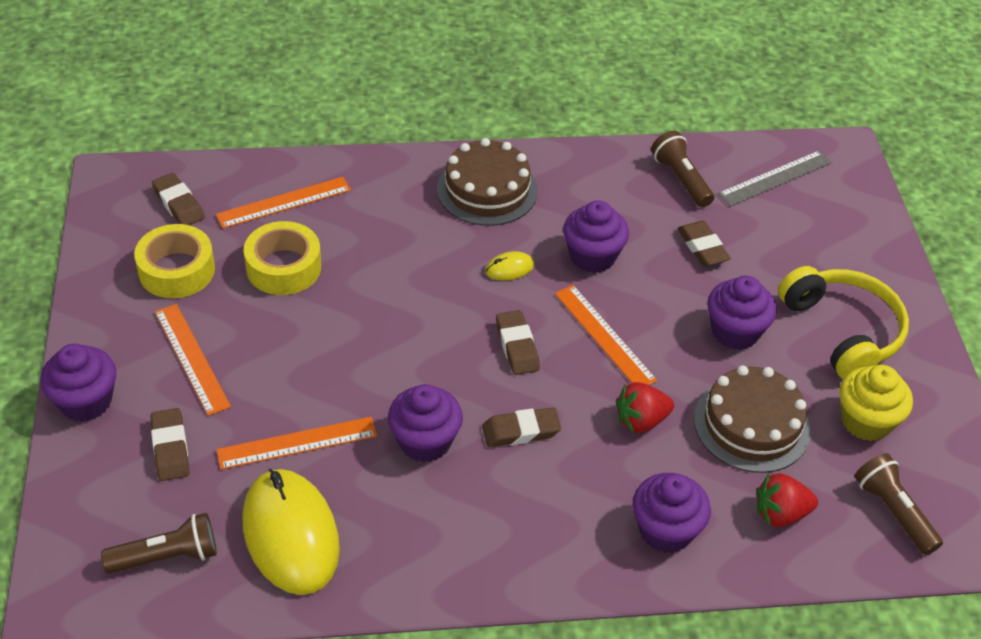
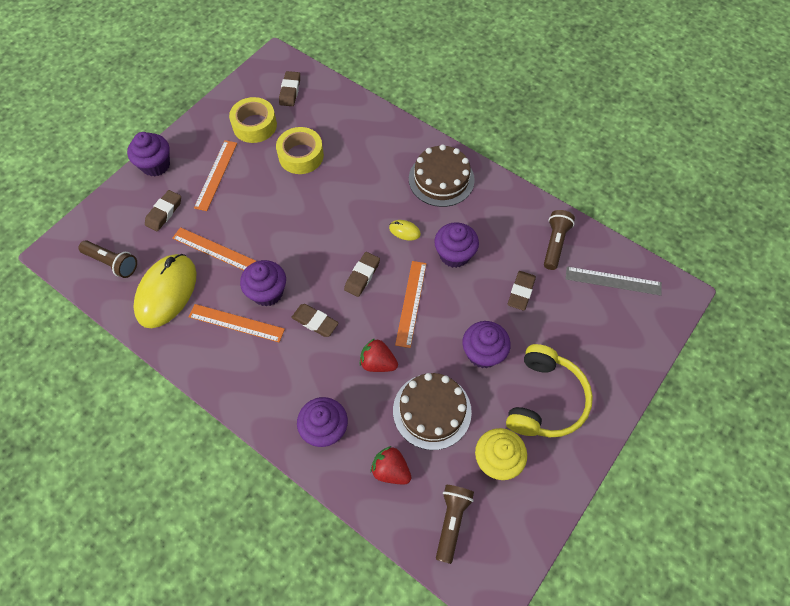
camera: 45 degrees right, 15 degrees up
(284, 202) = (336, 121): orange ruler -> orange ruler (236, 323)

